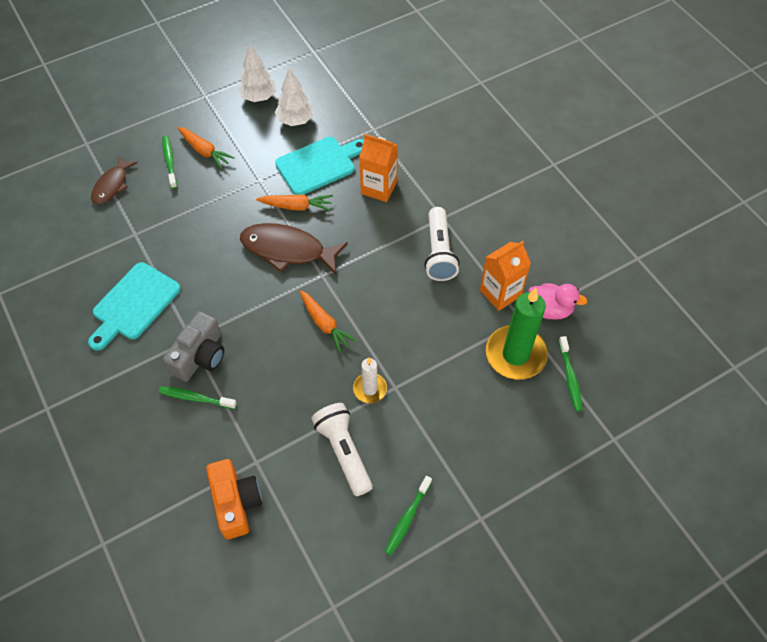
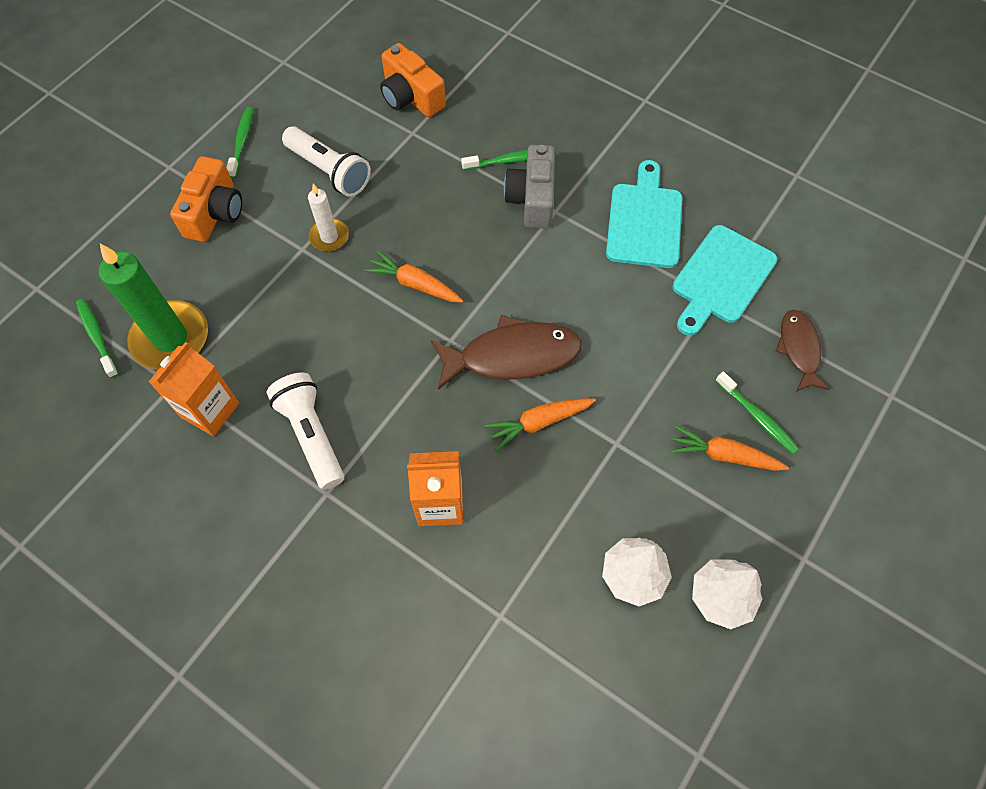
camera: 155 degrees right, 5 degrees up
(319, 164) = (548, 506): turquoise cutting board -> turquoise cutting board (721, 278)
(453, 451) = (215, 213): none -> orange camera
(549, 309) = (138, 413): pink duck -> none

